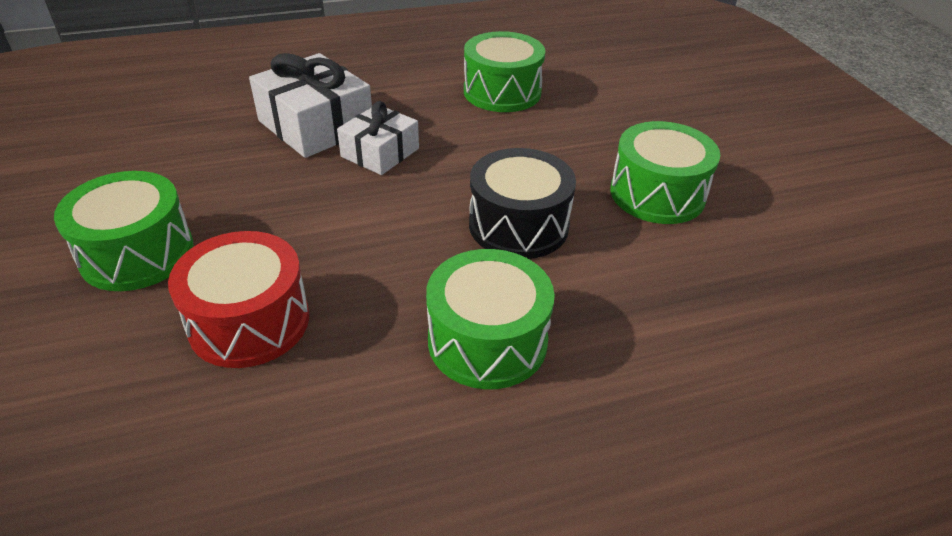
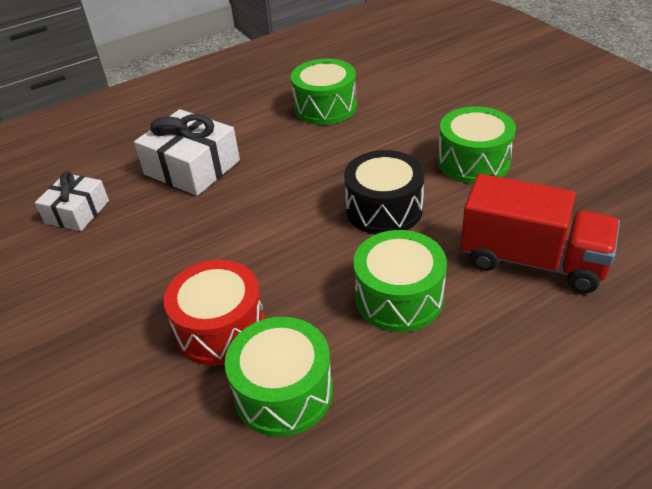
camera: 10 degrees left, 0 degrees up
(137, 253) = (106, 301): green drum -> green drum (283, 392)
(380, 152) = (254, 178): white gift -> white gift (77, 212)
(685, 338) = (532, 260): none -> red truck

